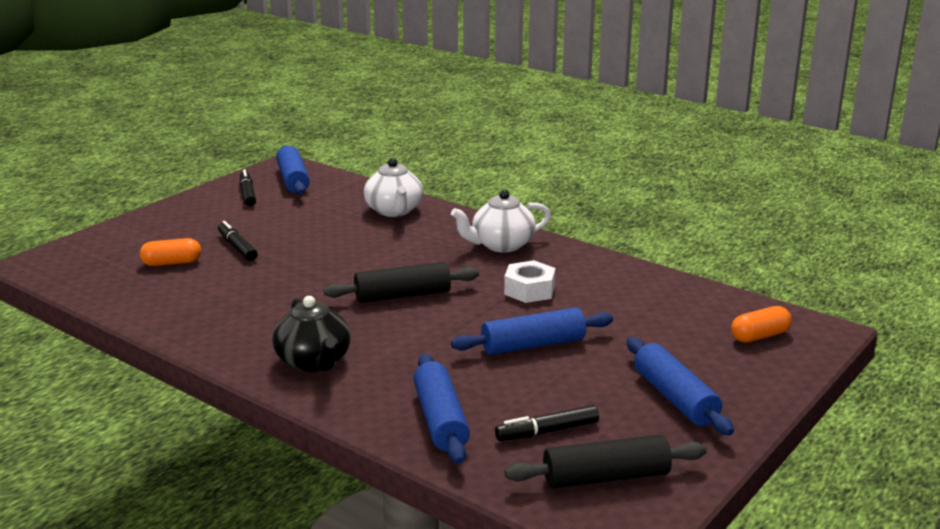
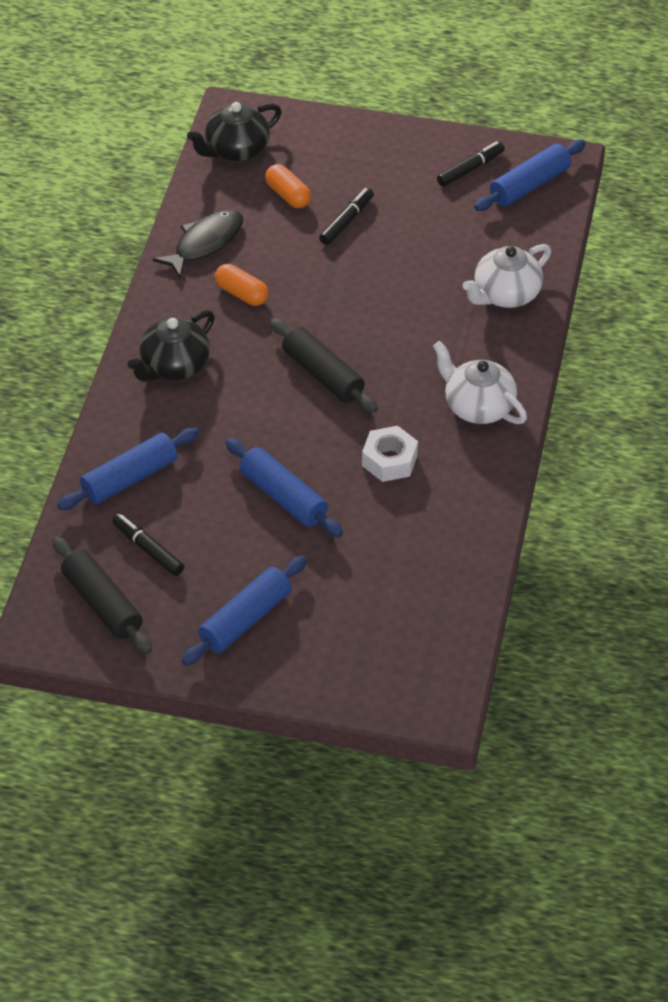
camera: 65 degrees right, 25 degrees up
(82, 272) = (236, 150): none -> black teapot
(175, 311) = (205, 243): none -> black fish
(759, 336) = (398, 658): orange capsule -> orange capsule (241, 293)

